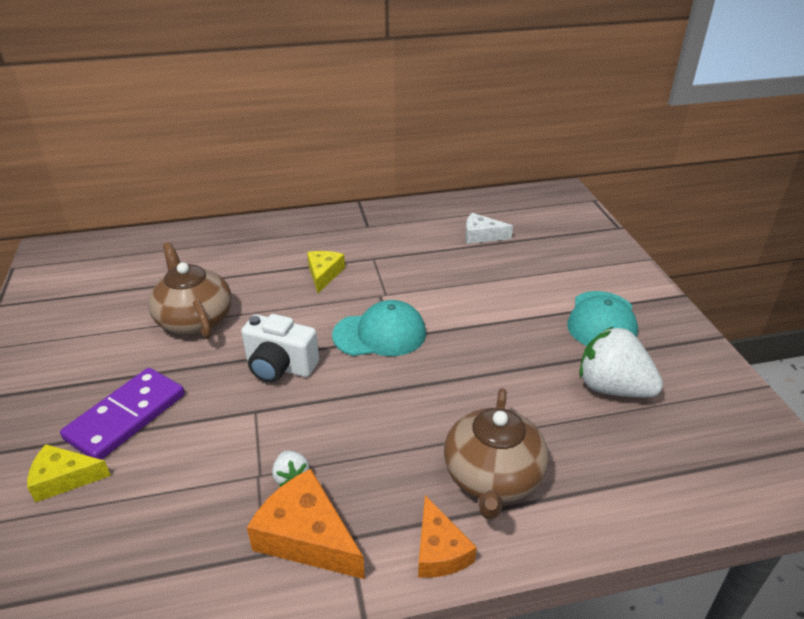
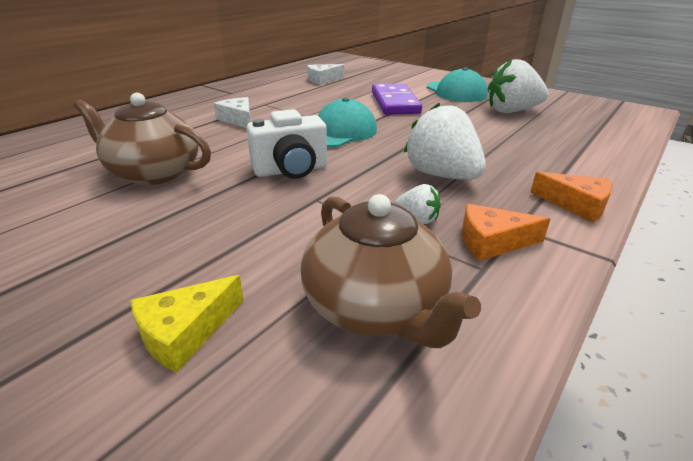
camera: 40 degrees left, 5 degrees down
(126, 416) = (185, 254): purple domino -> purple domino (394, 103)
(307, 536) = (492, 242): orange cheese -> orange cheese, size x0.66
(324, 274) = (238, 119): yellow cheese -> white cheese
(383, 441) = (441, 175): none -> white strawberry
(492, 477) = (532, 163): brown teapot -> brown teapot (376, 307)

